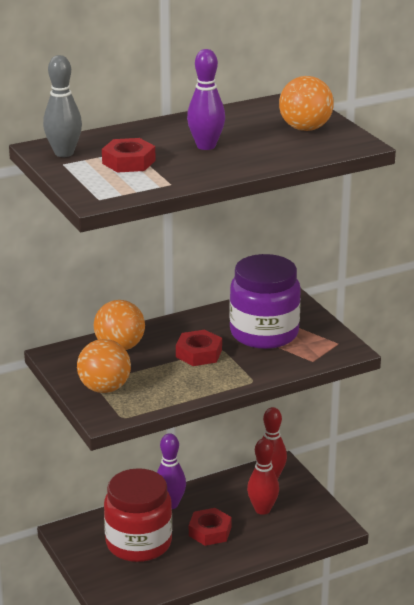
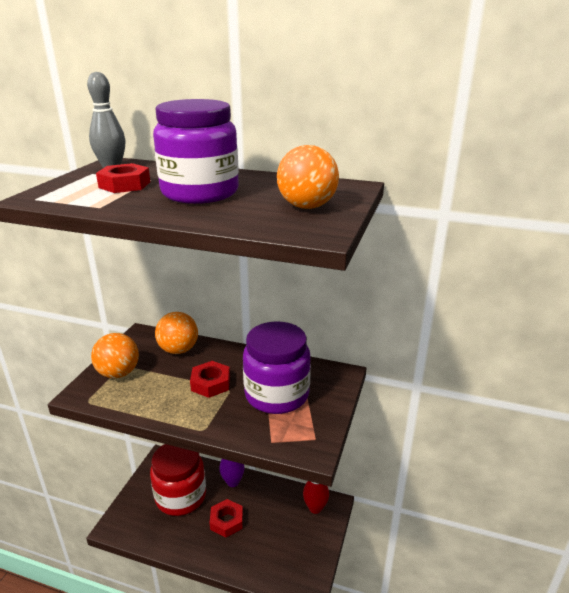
camera: 45 degrees right, 0 degrees up
(206, 146) = (200, 193): purple bowling pin -> purple jar
(262, 509) = (278, 530): red bowling pin -> none

